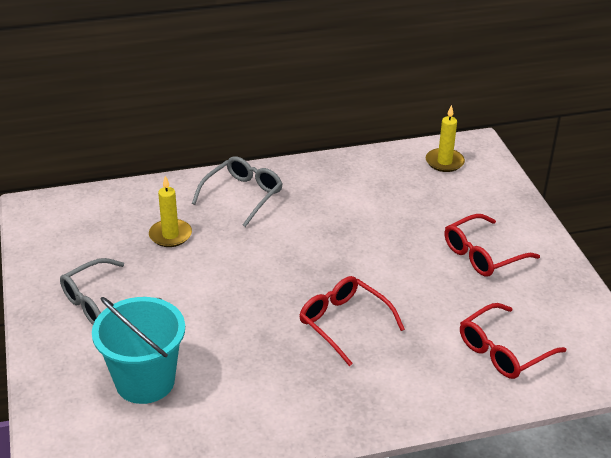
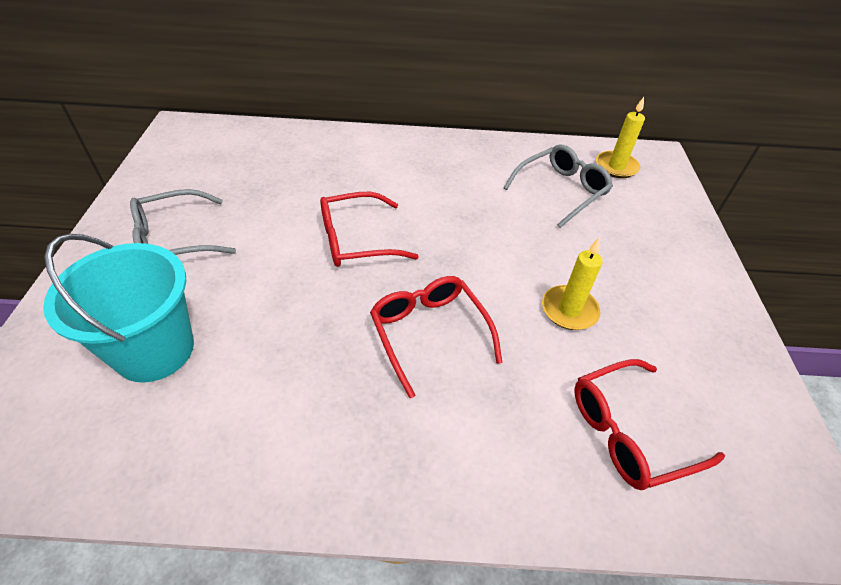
camera: 15 degrees right, 10 degrees up
(170, 235) = (290, 182): yellow candle -> yellow candle (569, 310)
(242, 195) = (385, 158): grey glasses -> grey glasses (561, 190)
(483, 254) = (634, 283): red glasses -> red glasses (356, 240)

